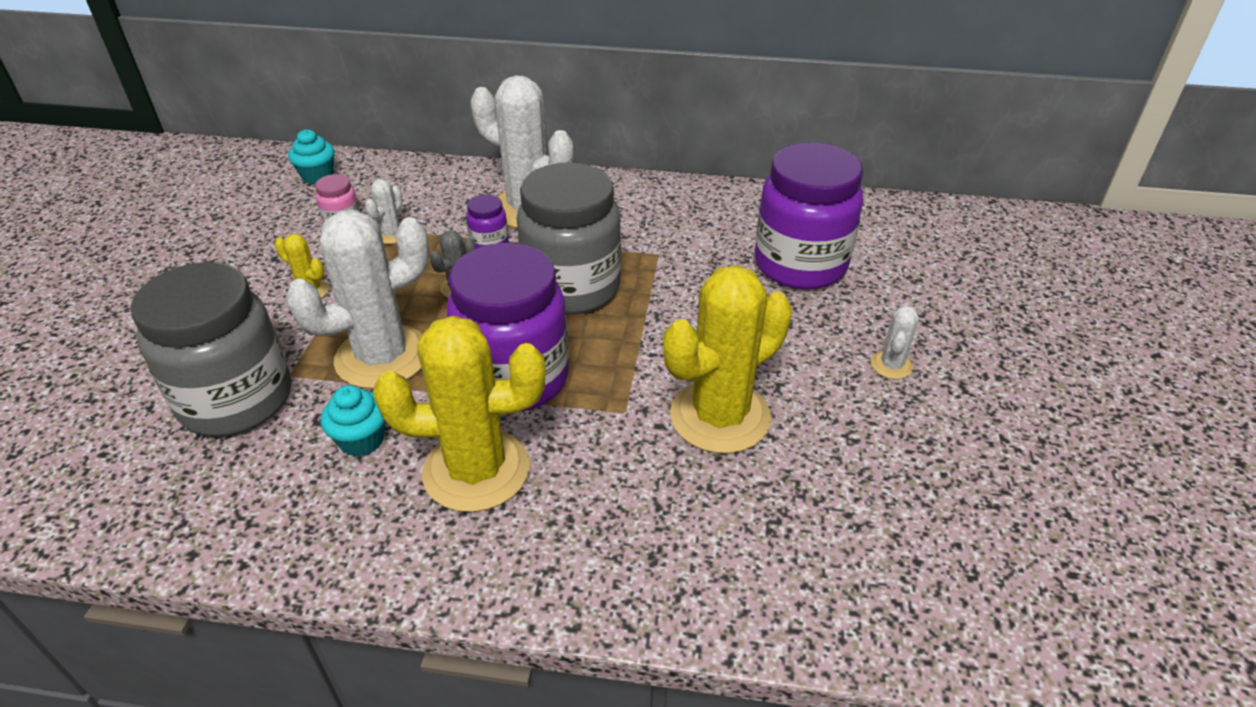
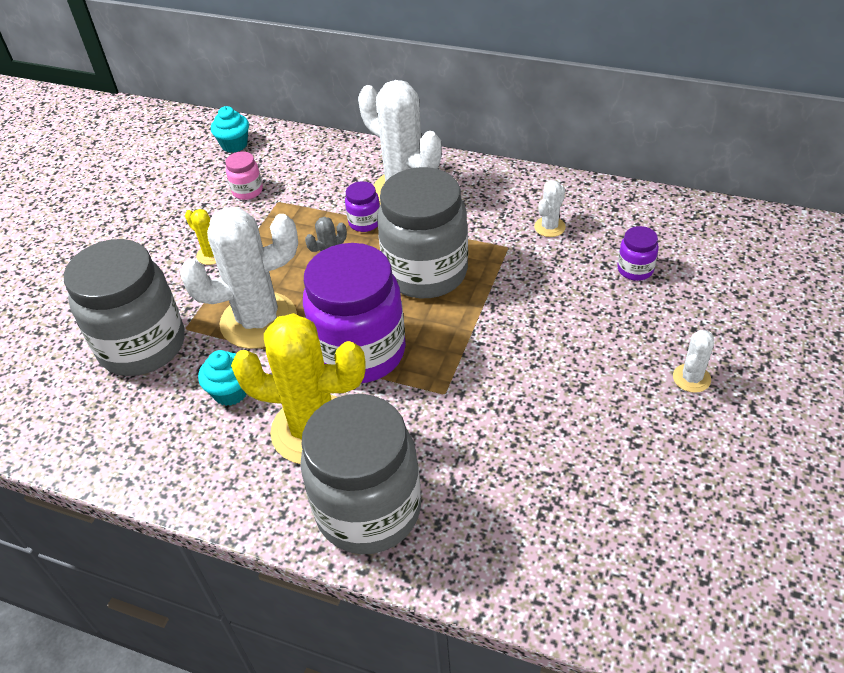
camera: 15 degrees right, 5 degrees up
(391, 234) = (285, 207): white cactus -> white cactus (549, 227)
(564, 554) = (368, 510): none -> grey jar
(720, 416) = (524, 408): yellow cactus -> none
(800, 265) = (635, 270): purple jar -> purple jar, size x0.42

